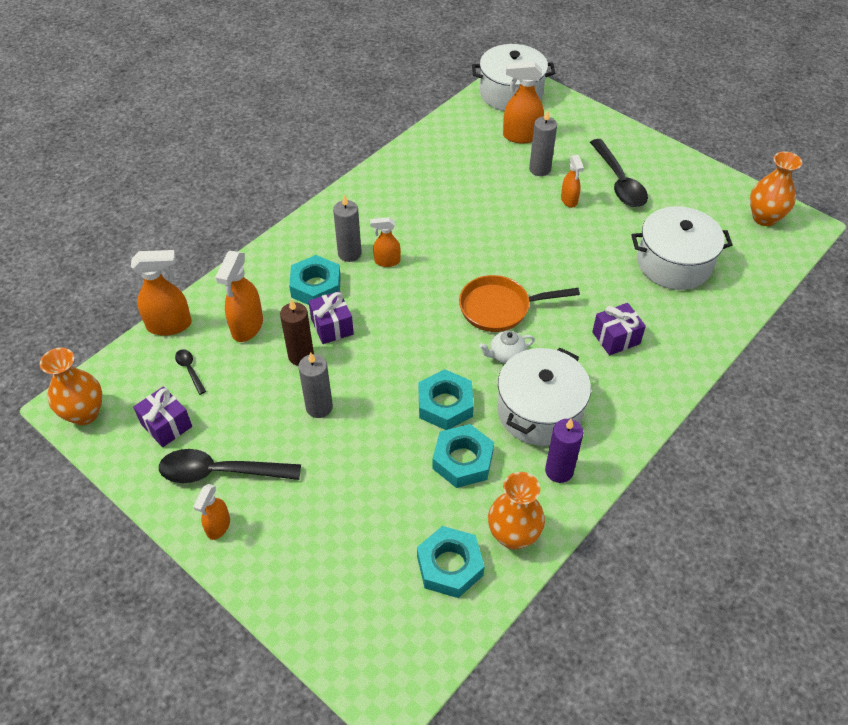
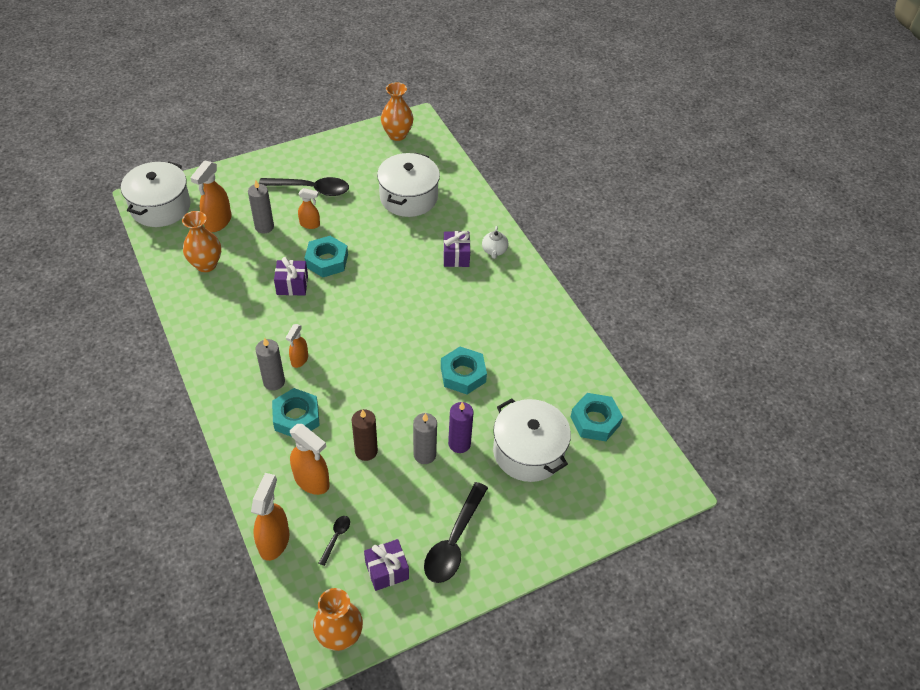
camera: 70 degrees left, 0 degrees up
(190, 370) = (336, 537): black spoon -> black spoon turned 120 degrees clockwise
(218, 526) = (504, 556): orange spray bottle -> none
(332, 326) = (347, 420): purple gift -> purple gift (292, 285)
(462, 460) = (516, 382): turquoise nut -> turquoise nut (327, 261)
(500, 308) = (392, 308): orange pan -> none
(506, 355) = (438, 322): white teapot -> white teapot (494, 251)
(513, 535) = (586, 377): orange vase -> orange vase (206, 264)
(539, 411) = (496, 323): white pot -> white pot (528, 451)
(559, 471) = (548, 333): purple candle -> purple candle (459, 443)

